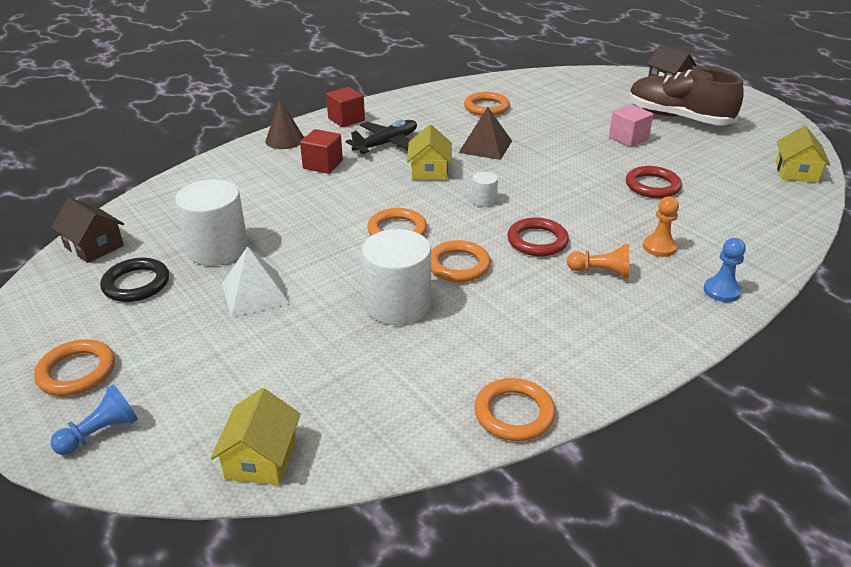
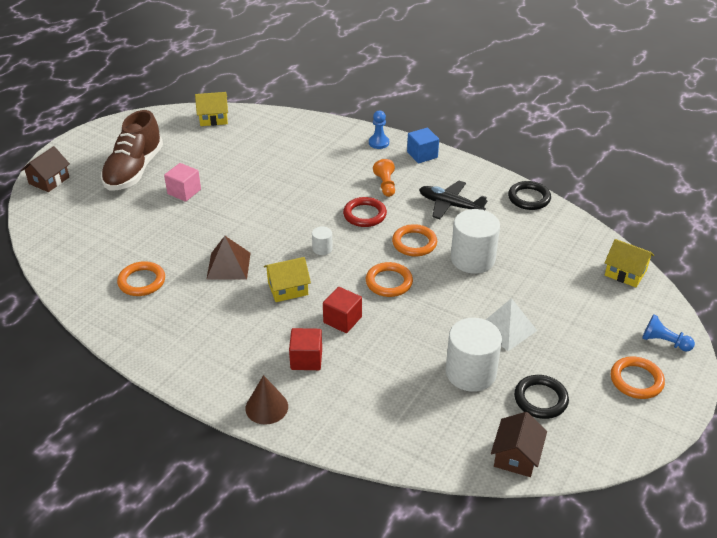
camera: 110 degrees left, 5 degrees up
(261, 458) = (625, 273): yellow house -> yellow house turned 45 degrees clockwise
(346, 119) = (201, 375): red cube -> red cube (342, 320)
(386, 144) = (247, 329): black plane -> black plane (450, 205)
(514, 413) = (529, 198): orange ring -> black ring
(652, 186) = (262, 174): red ring -> none
(659, 247) = (344, 166): orange pawn -> none
(678, 327) = (422, 155): none -> blue cube

